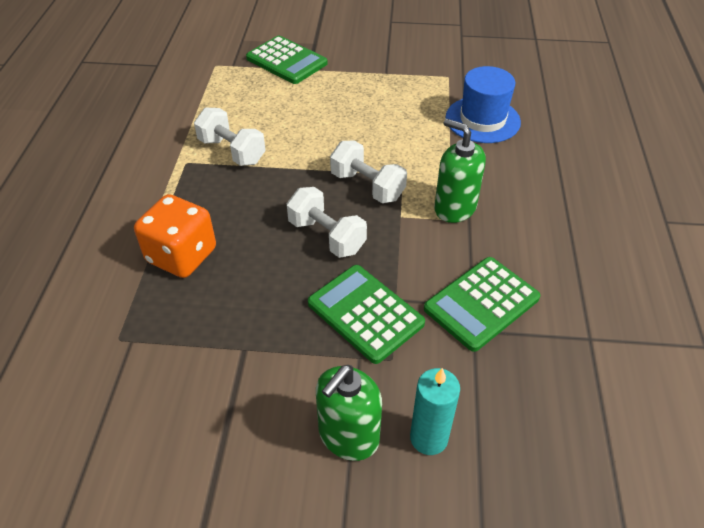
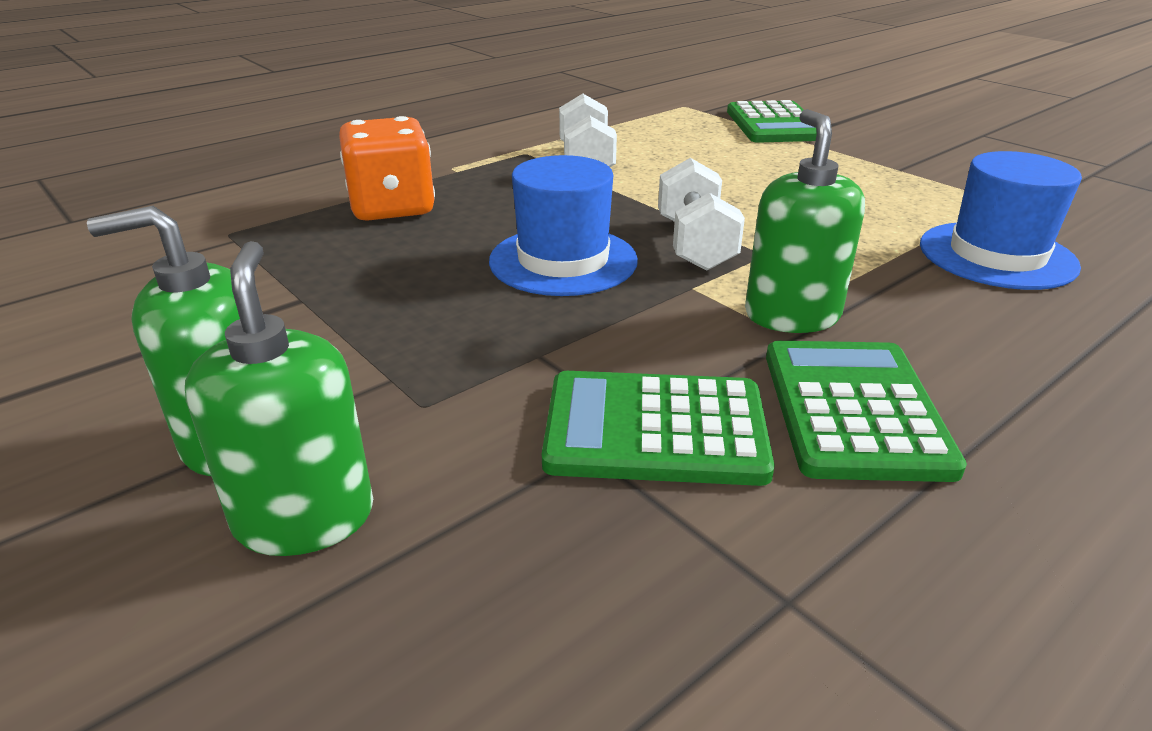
camera: 45 degrees right, 15 degrees down
(327, 236) = (563, 261): white dumbbell -> blue hat
(365, 313) = (477, 345): green calculator -> green calculator (854, 410)
(429, 438) = (305, 517): turquoise candle -> green soap dispenser

